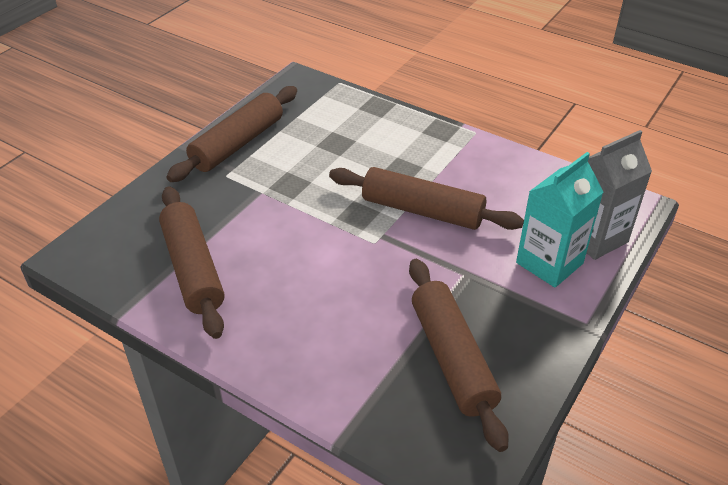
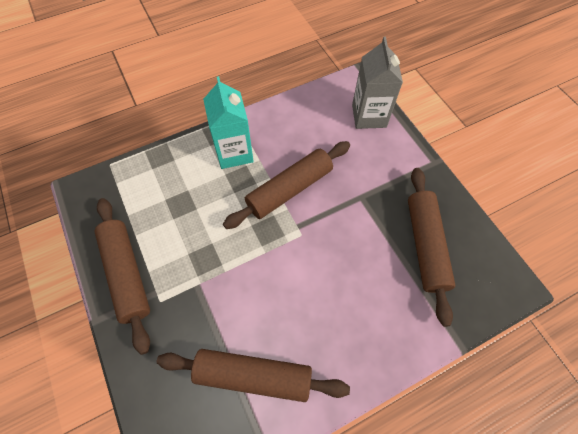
camera: 60 degrees left, 20 degrees up
(452, 358) = (425, 245): brown rolling pin -> brown rolling pin turned 75 degrees clockwise
(549, 263) = (376, 150): turquoise carton -> turquoise carton (234, 152)

